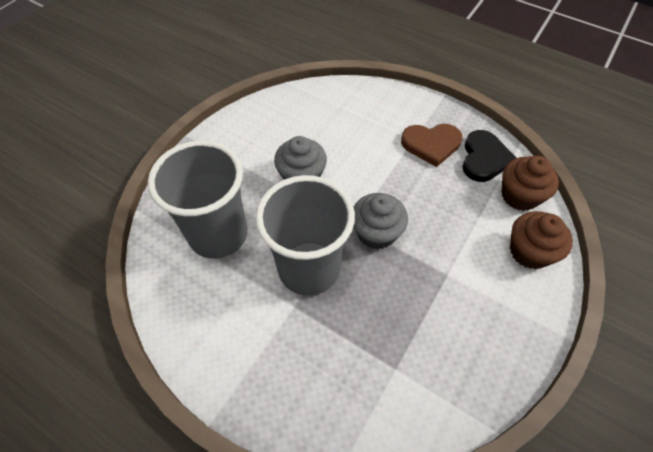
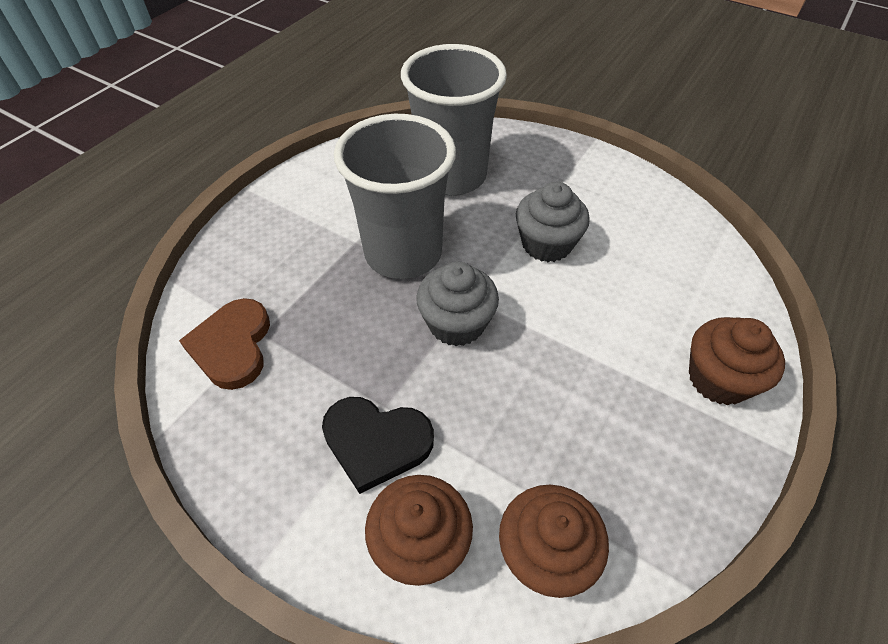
camera: 90 degrees right, 5 degrees down
(405, 111) = (718, 379): none -> brown cupcake
(431, 144) = (644, 412): brown heart -> brown heart (232, 346)
(484, 158) = (629, 502): black heart -> black heart (376, 442)

